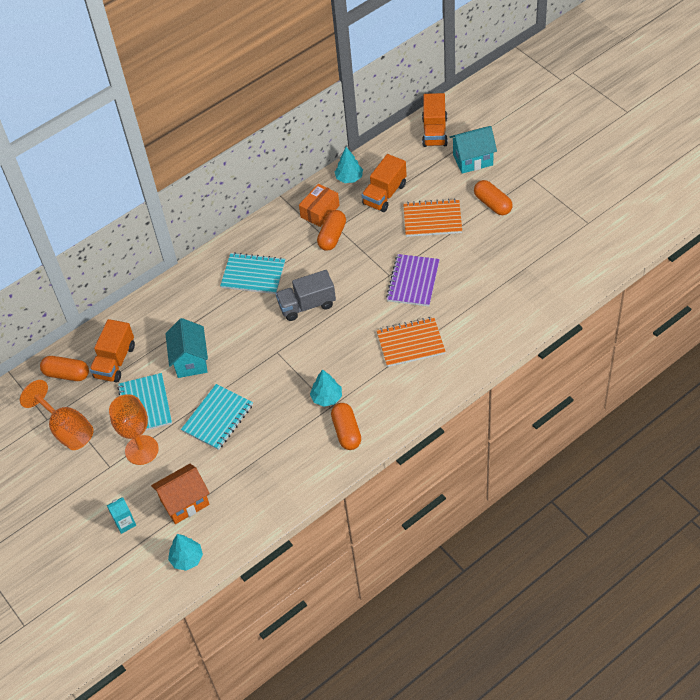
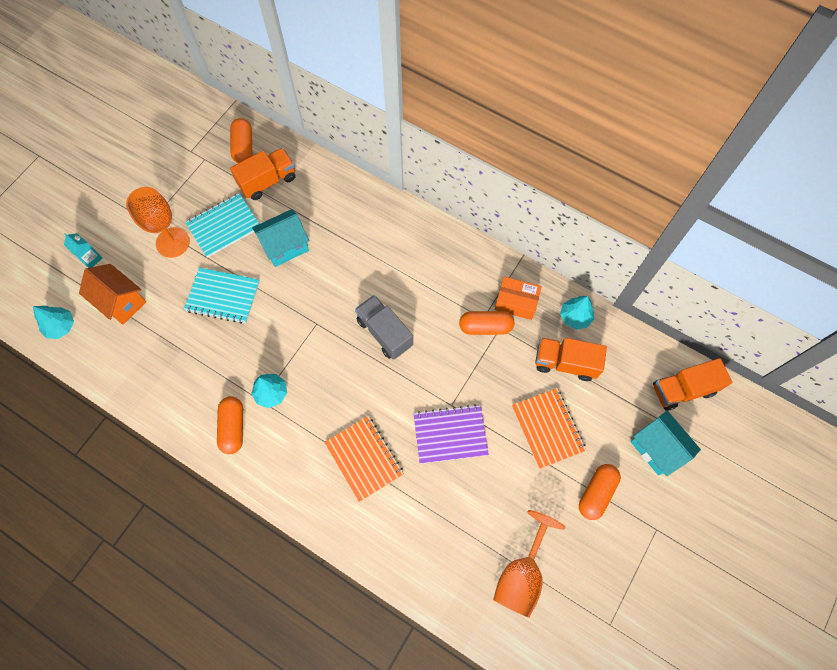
camera: 65 degrees right, 15 degrees up
(67, 429) = (182, 171): orange goblet -> orange goblet (521, 575)
(115, 361) = (268, 181): orange truck -> orange truck turned 150 degrees clockwise
(253, 275) = (408, 266): turquoise notebook -> none
(346, 432) = (233, 427): orange capsule -> orange capsule turned 60 degrees counterclockwise

